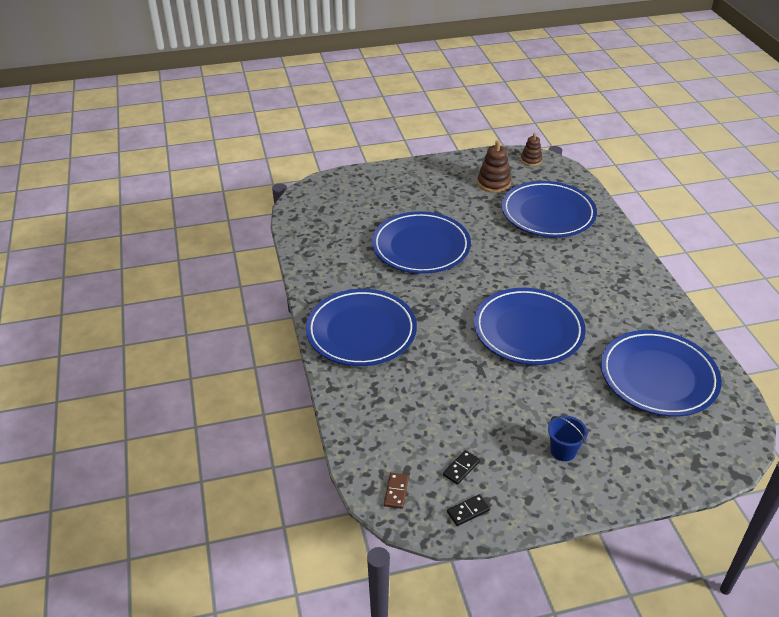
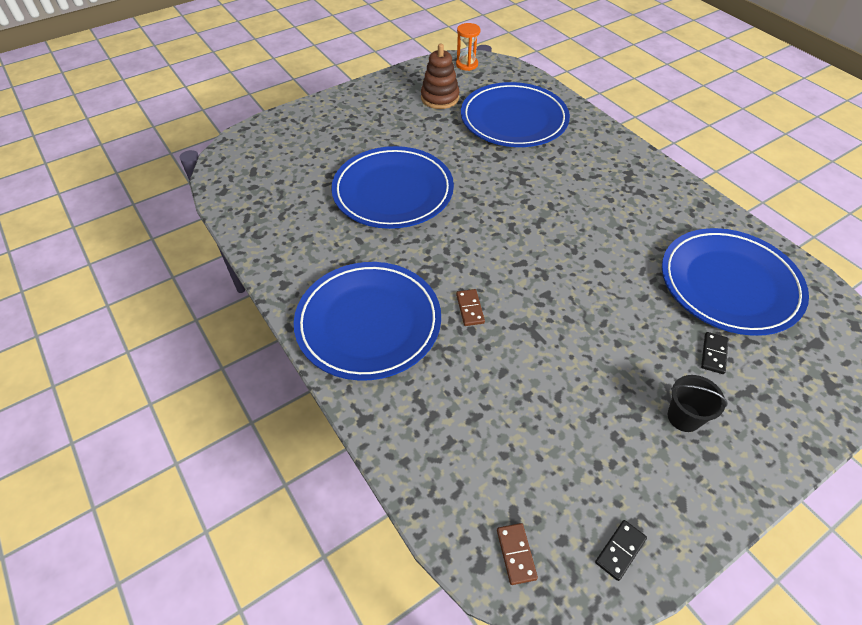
camera: 20 degrees left, 10 degrees up
(440, 341) = (470, 308): none -> brown domino
(461, 468) = (580, 486): black domino -> black domino (714, 354)
(528, 330) = (563, 266): blue plate -> none
(531, 160) = (467, 64): brown stacking toy -> orange hourglass
(563, 451) = (684, 417): blue bucket -> black bucket

